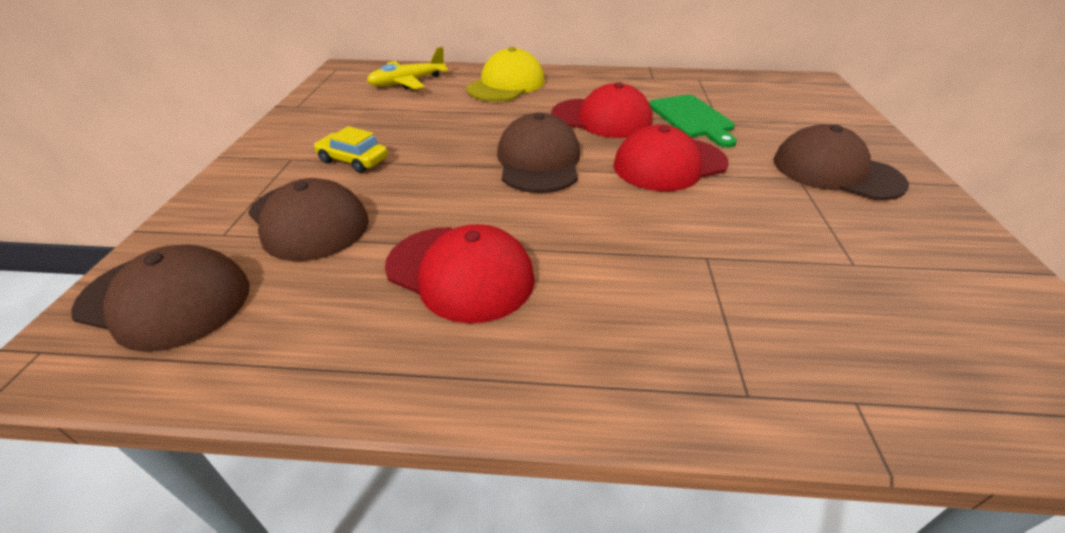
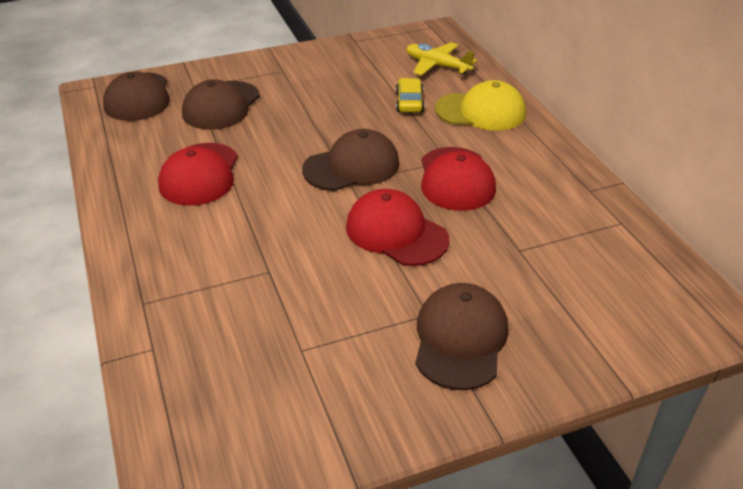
camera: 65 degrees right, 0 degrees up
(353, 160) = (296, 92): yellow car -> yellow car (409, 102)
(692, 118) = (505, 232): green cutting board -> none

